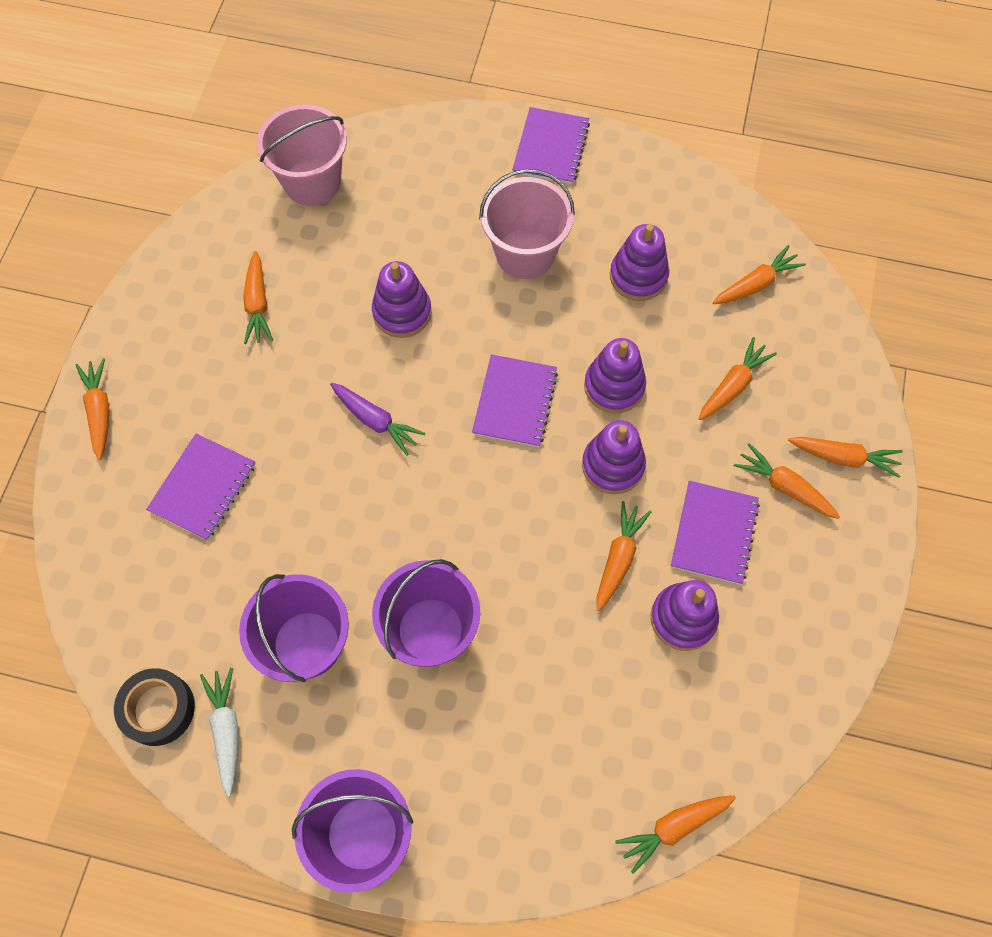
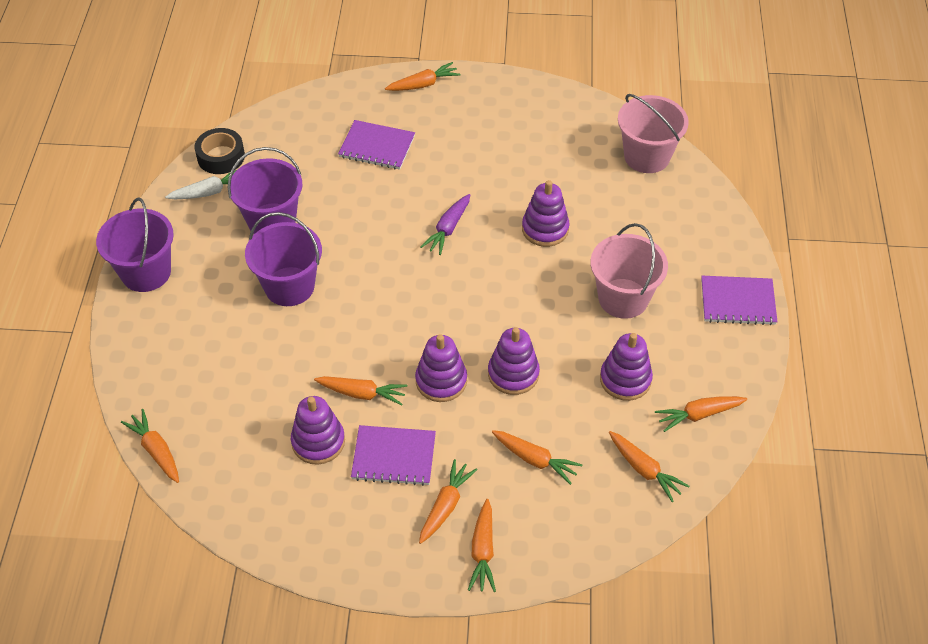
camera: 80 degrees right, 15 degrees down
(258, 304) = (528, 146): orange carrot -> orange carrot (698, 415)
(515, 402) = (483, 310): purple notebook -> none

